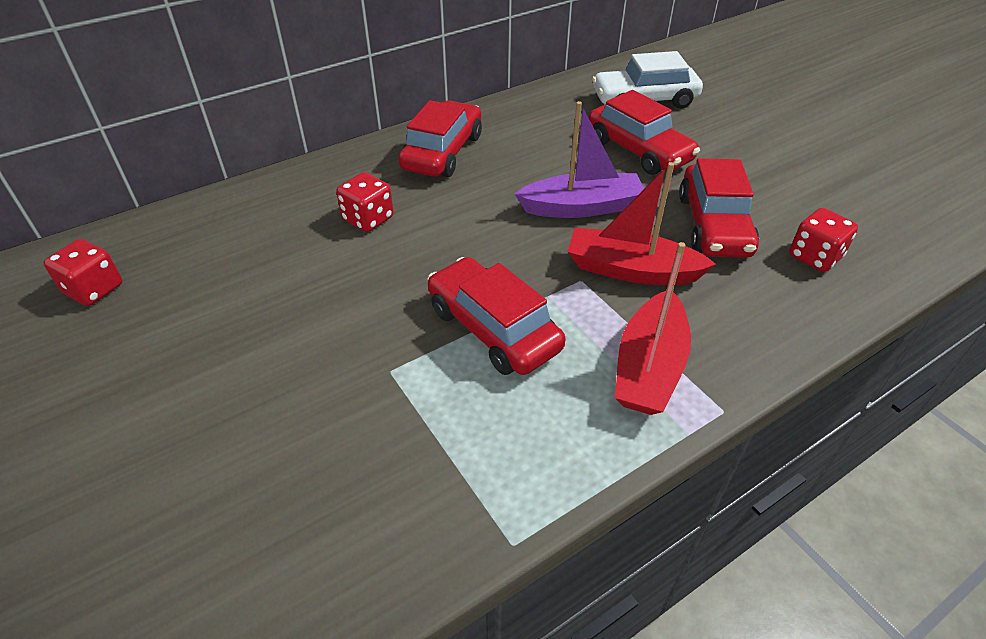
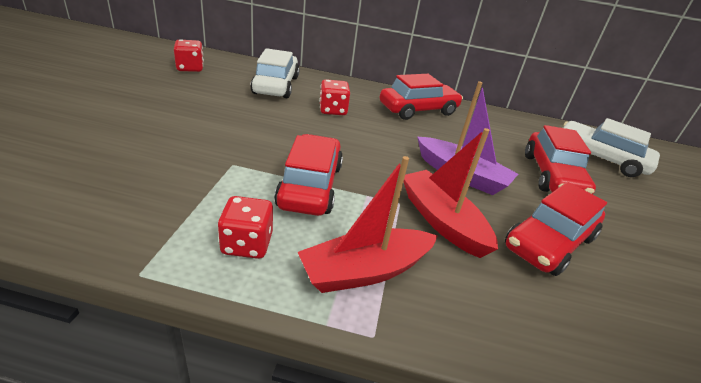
camera: 40 degrees right, 10 degrees down
(250, 232) = (276, 85): none -> white car
(814, 257) = (618, 320): red dice -> red dice (247, 244)

